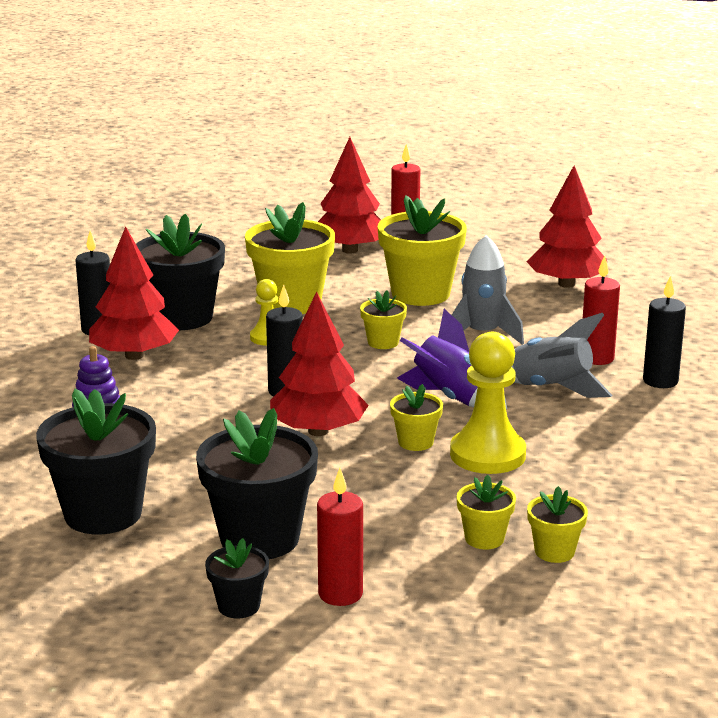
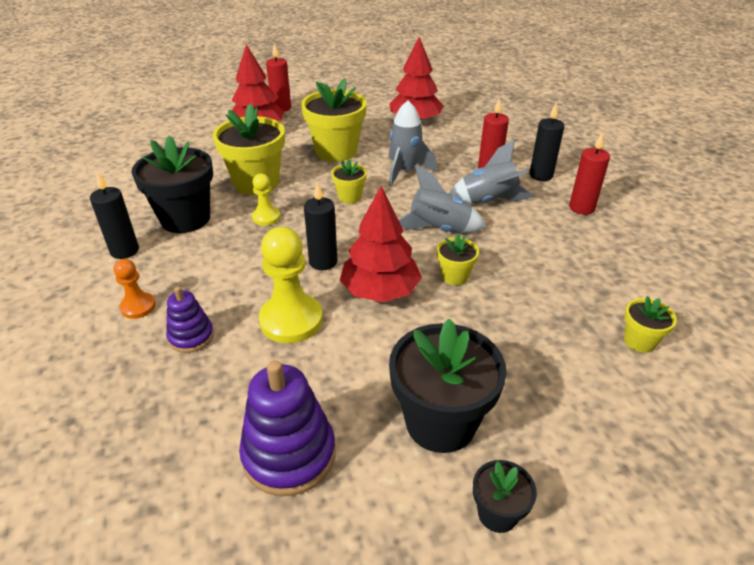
camera: 30 degrees left, 15 degrees up
(71, 377) = (138, 307): none -> orange pawn
(103, 514) = (289, 454): black flower pot -> purple stacking toy
(134, 355) = (176, 267): red tree -> none
(340, 594) = (556, 456): red candle -> red candle (581, 208)
(451, 398) = (439, 229): purple rocket -> grey rocket
(484, 538) = (587, 349): yellow flower pot -> none
(487, 454) = (509, 270): yellow pawn -> yellow pawn (291, 320)

